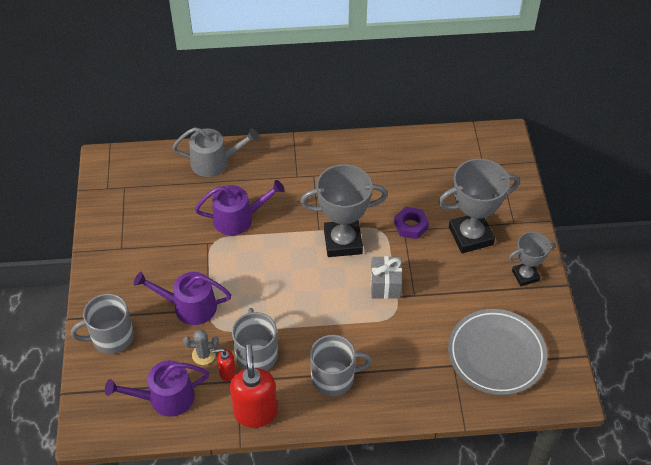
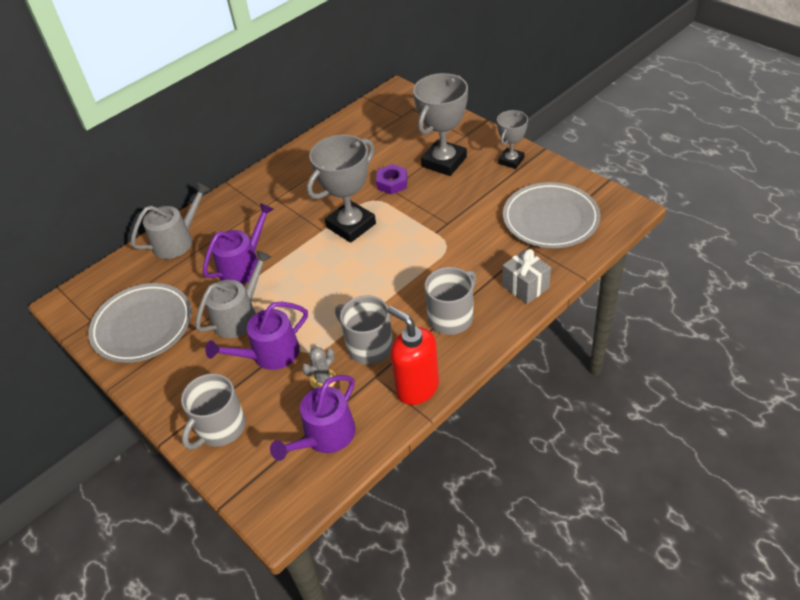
camera: 35 degrees left, 5 degrees down
(133, 218) = (142, 326): none -> grey plate
(198, 259) = (239, 316): none -> grey watering can
(227, 372) = (359, 377): red soap dispenser -> none
(385, 285) = (418, 231): grey gift -> grey gift (525, 286)

